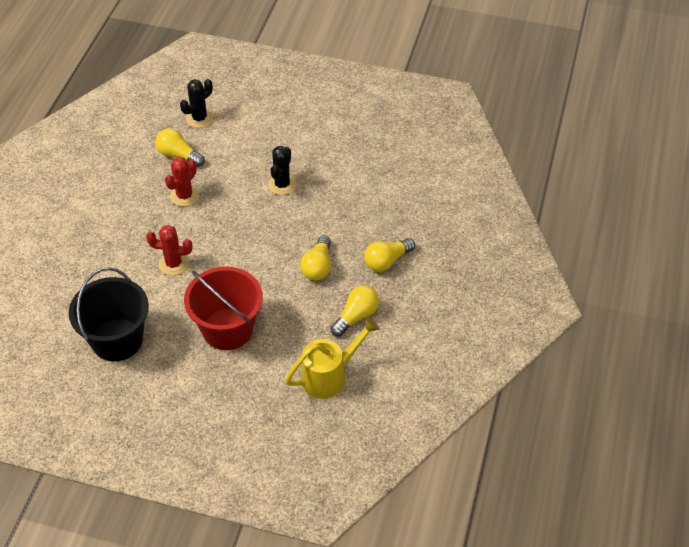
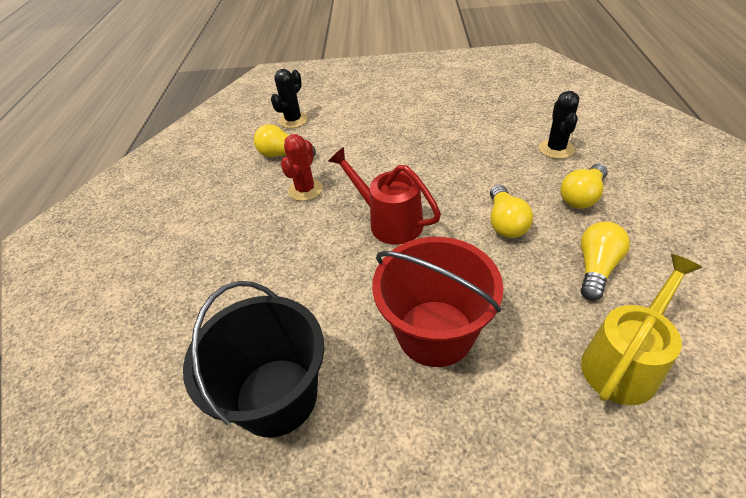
camera: 10 degrees left, 5 degrees down
(173, 264) = (321, 266): red cactus -> none
(235, 242) = (388, 221): none -> red watering can
(282, 184) = (411, 154): black cactus -> black cactus (556, 149)

